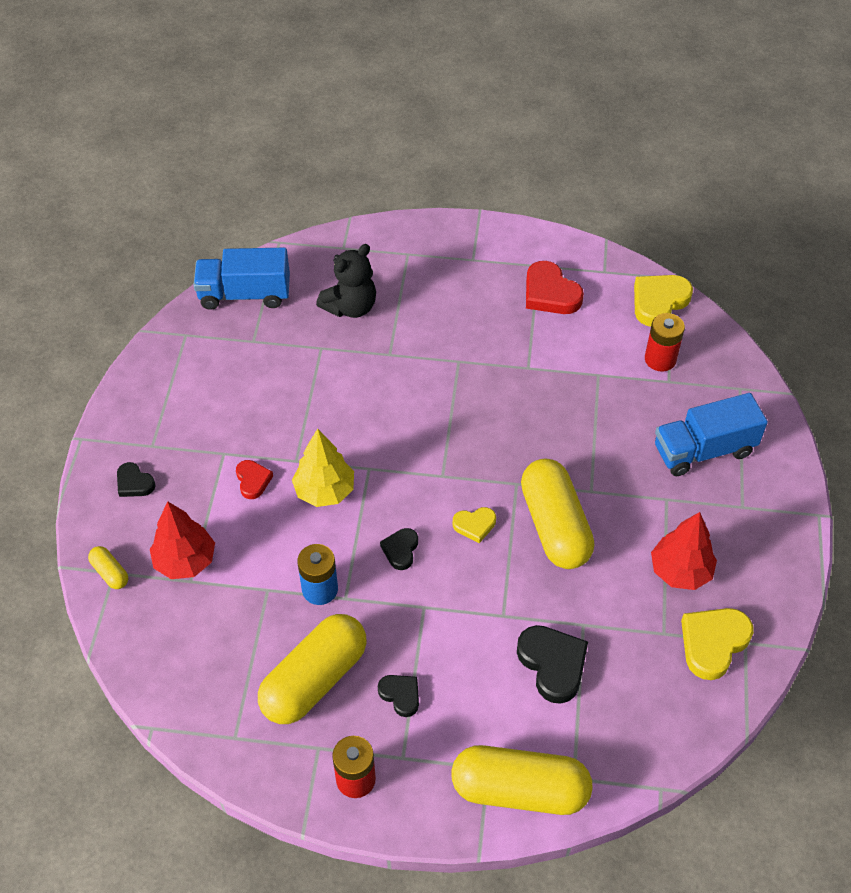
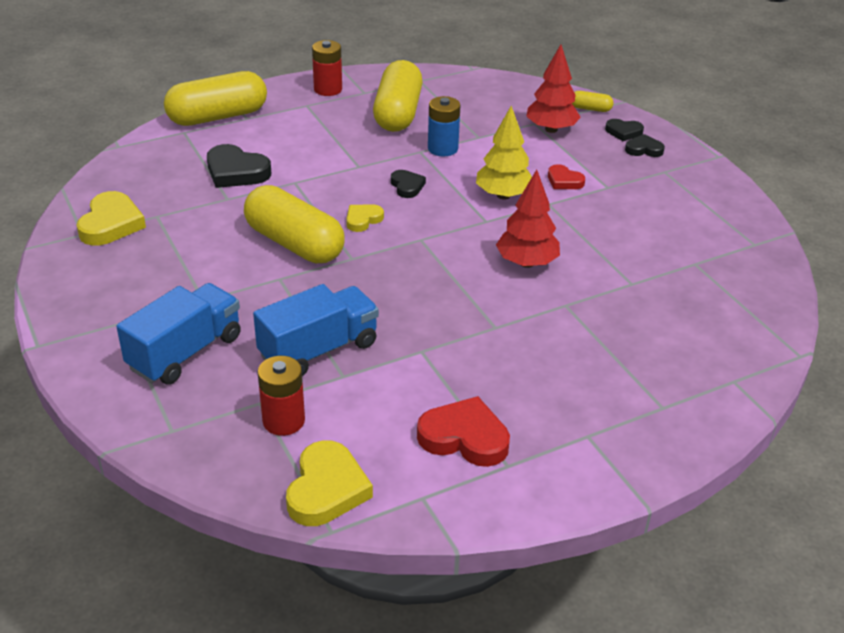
camera: 145 degrees right, 15 degrees down
(245, 294) = (757, 294): blue truck -> blue truck (318, 350)
(351, 307) = (650, 327): black teddy bear -> none
(400, 695) = (333, 125): black heart -> black heart (623, 132)
(680, 571) = (162, 255): red tree -> red tree (526, 263)

